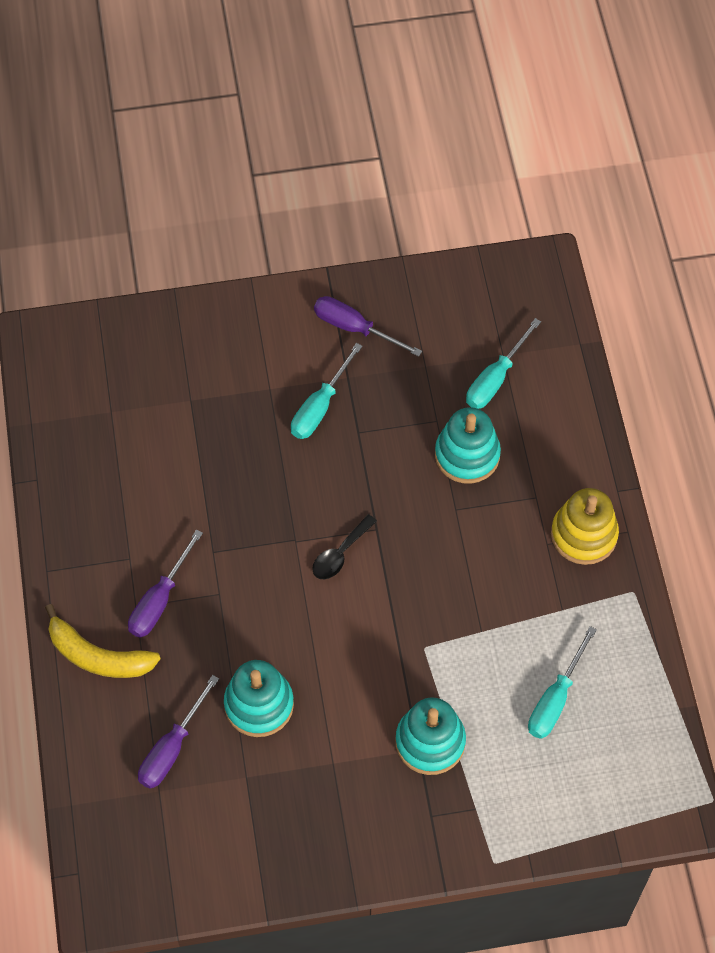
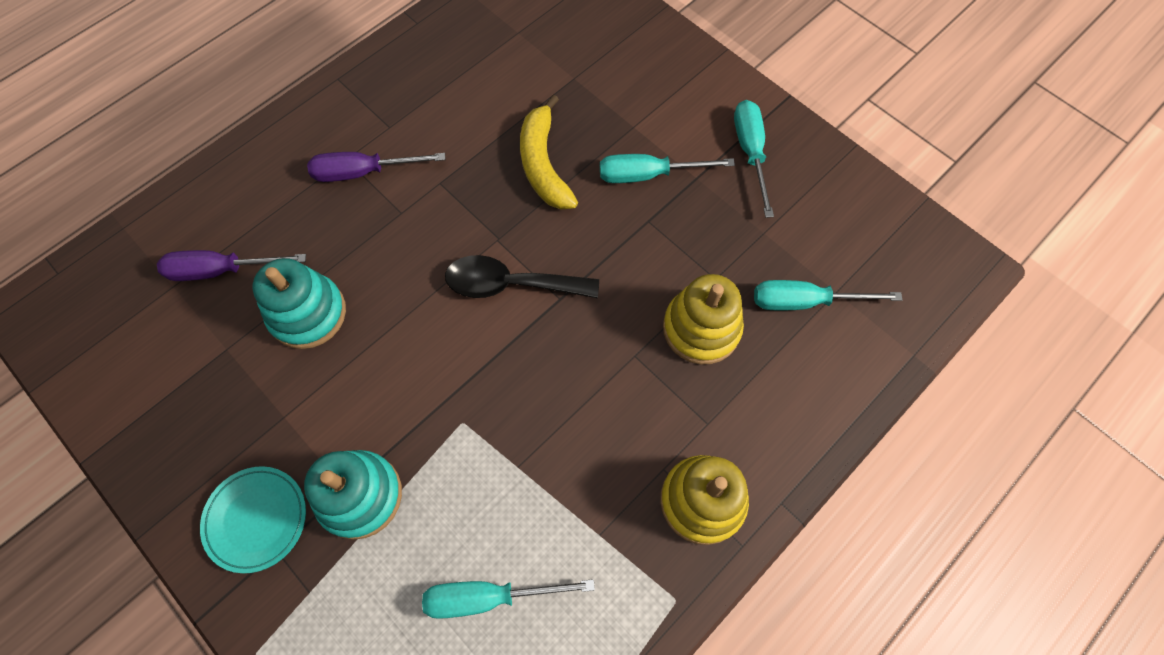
camera: 55 degrees right, 5 degrees up
(98, 656) = (279, 161): yellow banana -> yellow banana (543, 164)
(340, 554) = (511, 284): black spoon -> black spoon, size x1.53
(354, 328) = (750, 152): purple screwdriver -> turquoise screwdriver
(399, 818) = (256, 519): none -> turquoise plate
(467, 455) = (701, 328): turquoise stacking toy -> yellow stacking toy

